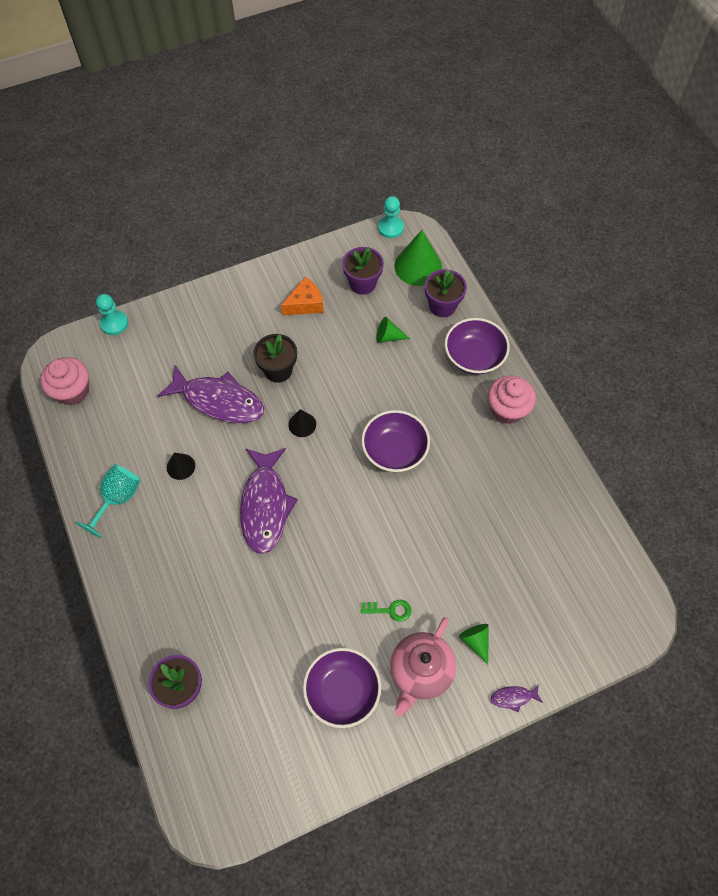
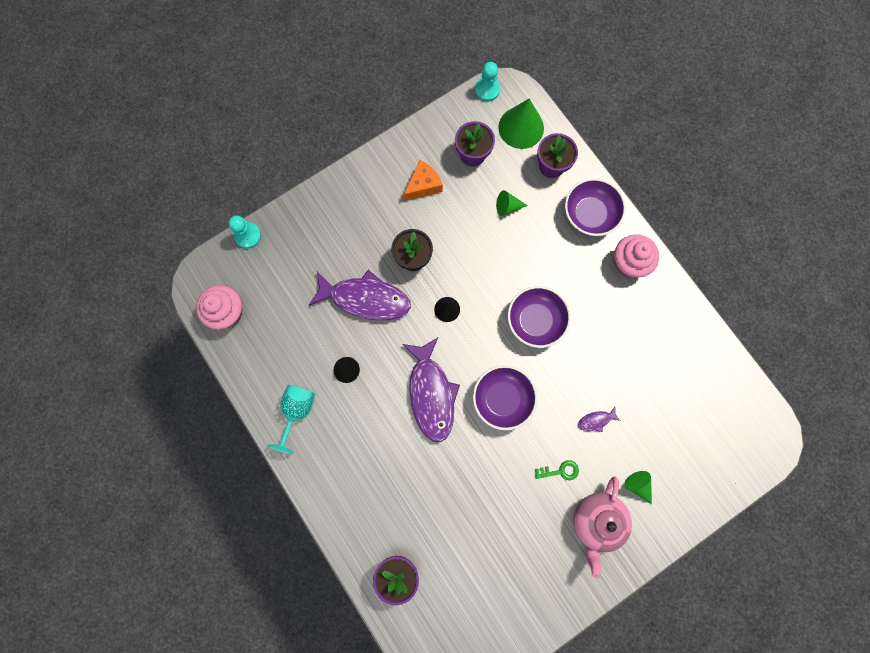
camera: 10 degrees left, 15 degrees up
(342, 691) = (534, 550): purple bowl -> purple bowl (502, 399)
(513, 697) = (677, 529): purple fish -> purple fish (596, 420)

